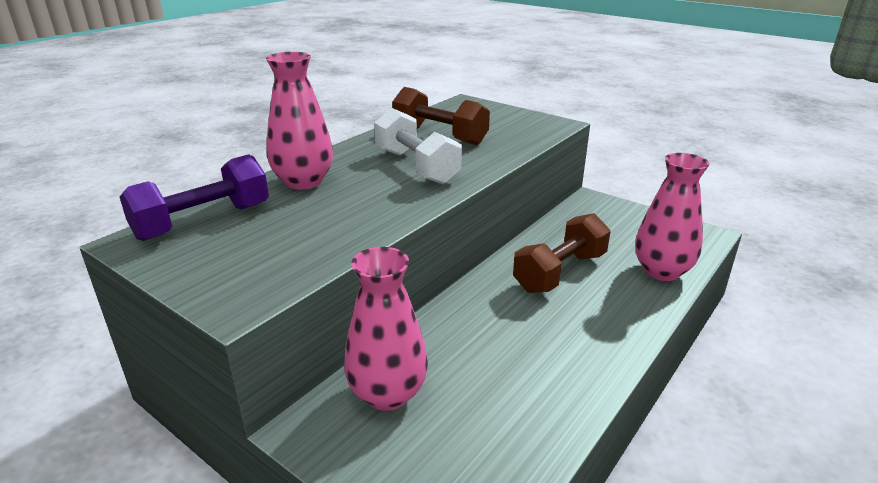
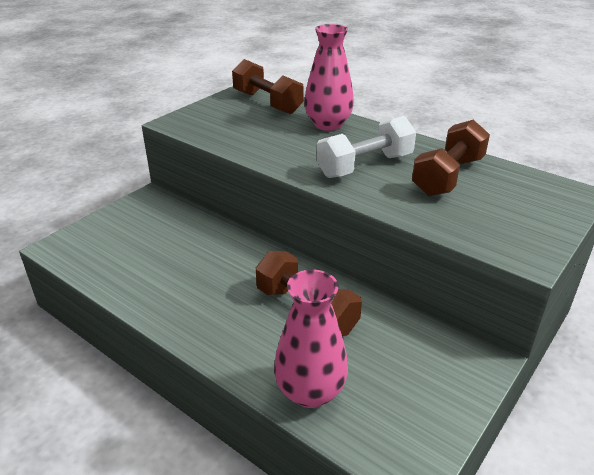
camera: 90 degrees right, 5 degrees up
(203, 221) = (267, 103): purple dumbbell -> brown dumbbell
(387, 394) = (168, 221): pink vase -> none

